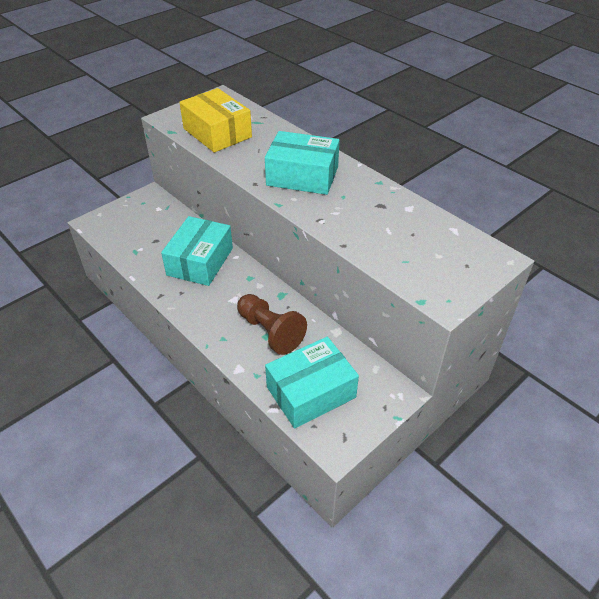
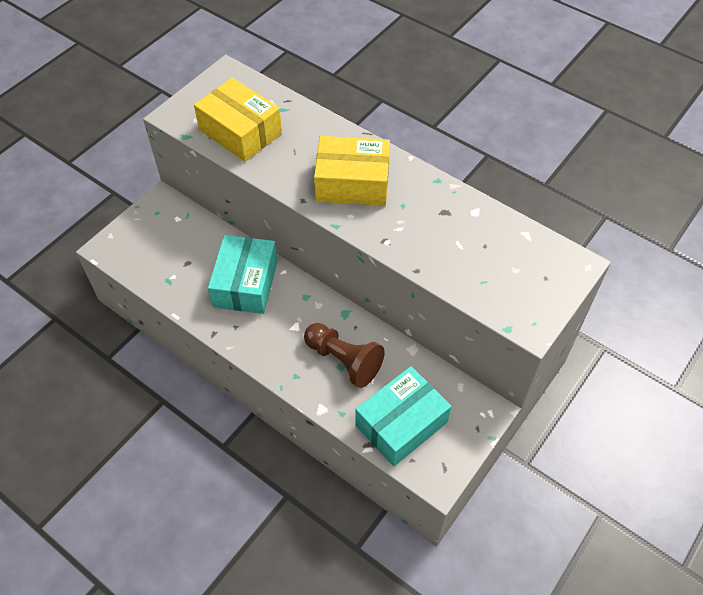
camera: 10 degrees left, 10 degrees up
(302, 176) = (352, 183): turquoise box -> yellow box

